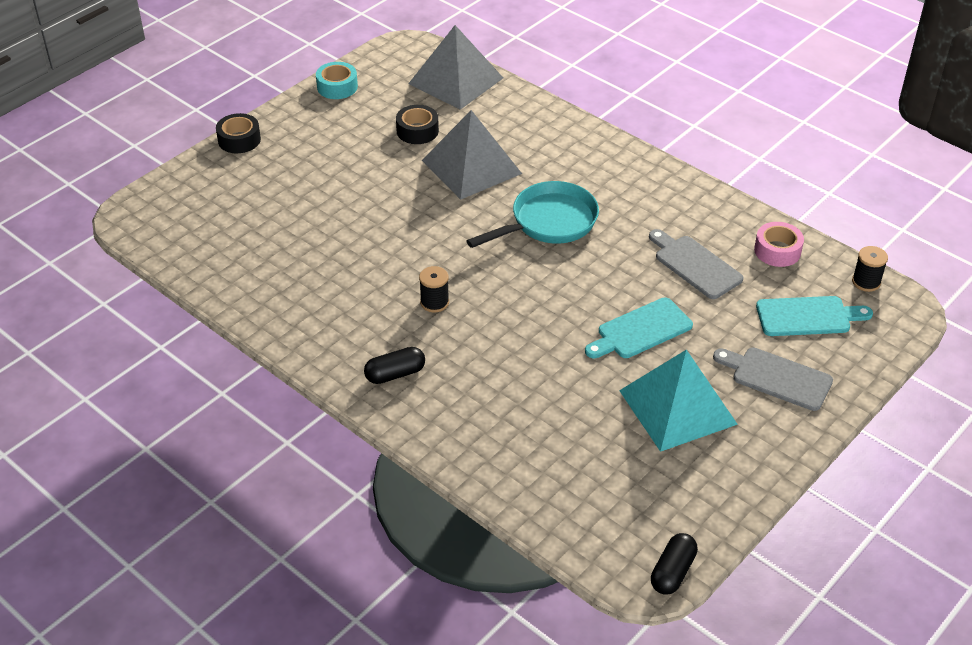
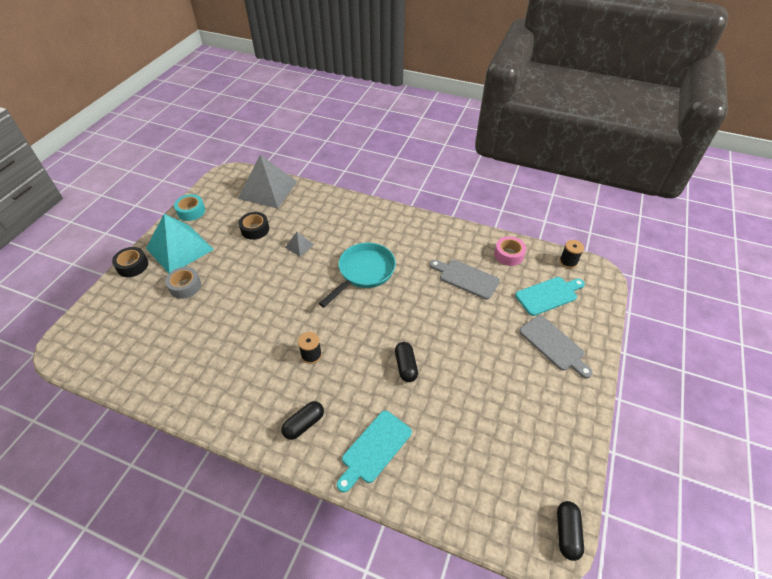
camera: 20 degrees left, 5 degrees up
(299, 181) = (185, 286): none -> grey tape
(471, 166) = (299, 246): grey pyramid -> grey pyramid, size x0.43
(554, 347) = (406, 366): none -> black capsule
(641, 330) = (455, 335): turquoise cutting board -> turquoise cutting board (374, 448)
(678, 407) = (505, 388): turquoise pyramid -> turquoise pyramid (180, 248)
(777, 377) = (553, 345): grey cutting board -> grey cutting board turned 135 degrees counterclockwise

